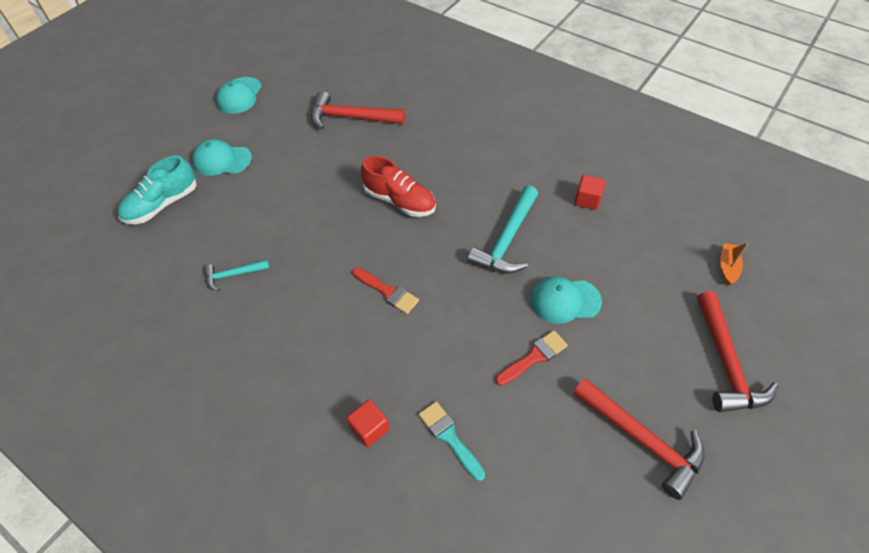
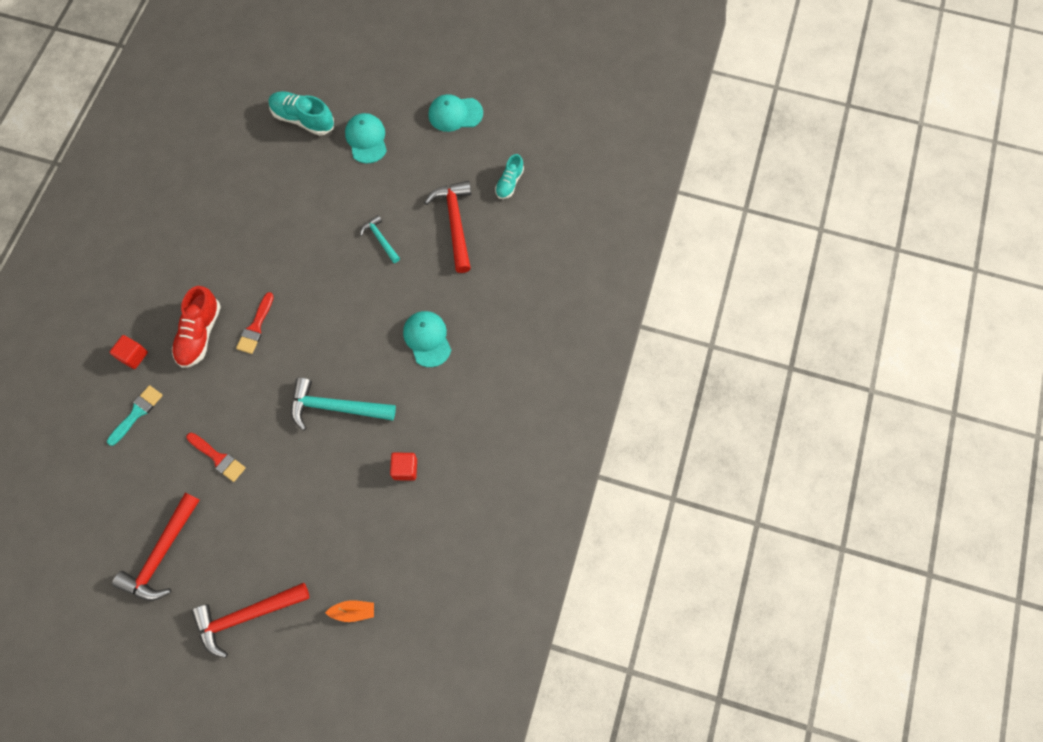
camera: 70 degrees right, 15 degrees up
(233, 275) = (245, 206): turquoise hammer -> turquoise hammer (380, 239)
(332, 77) = (509, 183): none -> turquoise shoe
(400, 201) = (358, 303): red shoe -> red shoe (200, 334)
(564, 300) = (280, 471): turquoise cap -> turquoise cap (427, 339)

